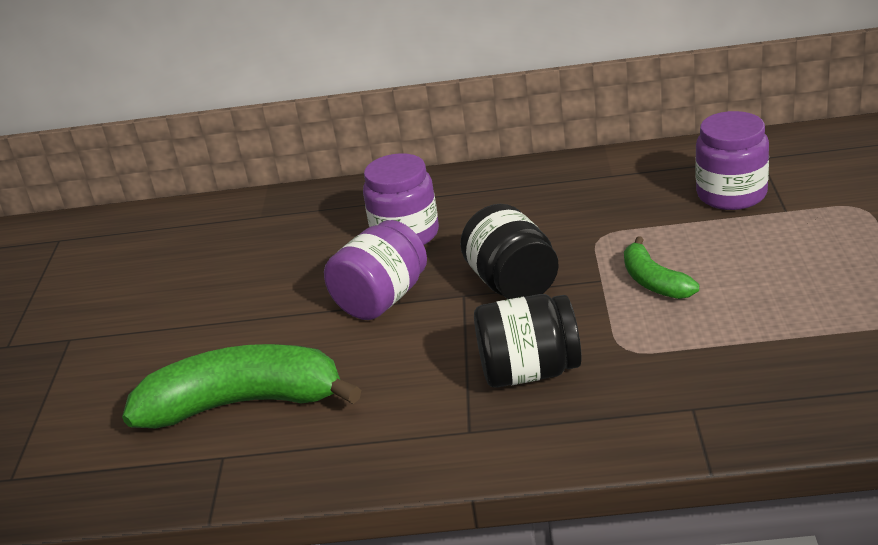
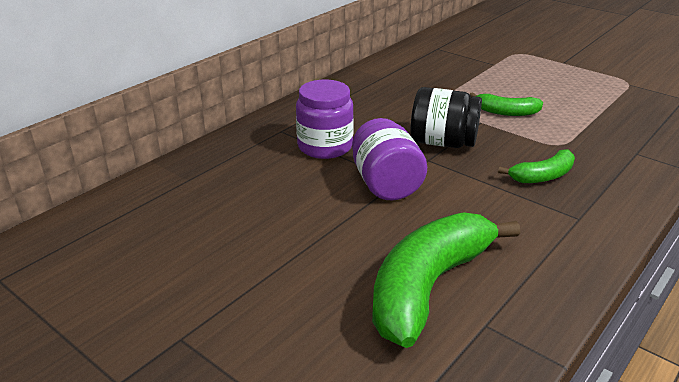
camera: 55 degrees left, 0 degrees up
(529, 372) = (542, 176): black jar -> green banana
(731, 194) = (458, 66): purple jar -> none

